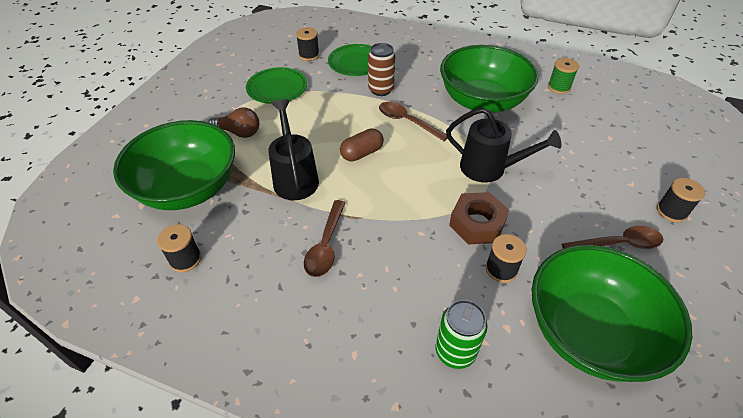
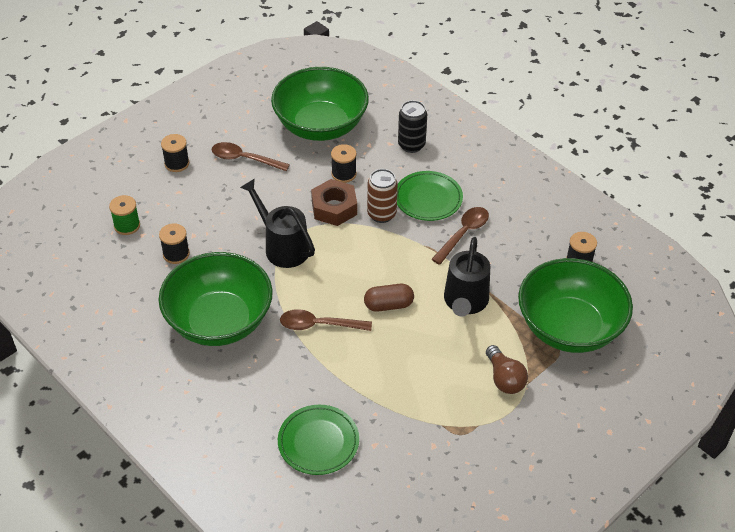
camera: 155 degrees left, 0 degrees up
(239, 132) = (504, 379): brown light bulb -> brown light bulb turned 150 degrees counterclockwise
(277, 88) = (440, 433): green plate -> green plate (428, 199)
(309, 55) = (372, 485): black spool -> black spool (176, 254)
(381, 90) = (317, 382): brown can -> brown can (381, 214)
(407, 122) = (319, 325): brown spoon -> brown spoon turned 120 degrees clockwise
(455, 352) = (411, 145): green can -> black can
(559, 87) = (119, 307): green spool -> green spool (127, 225)

